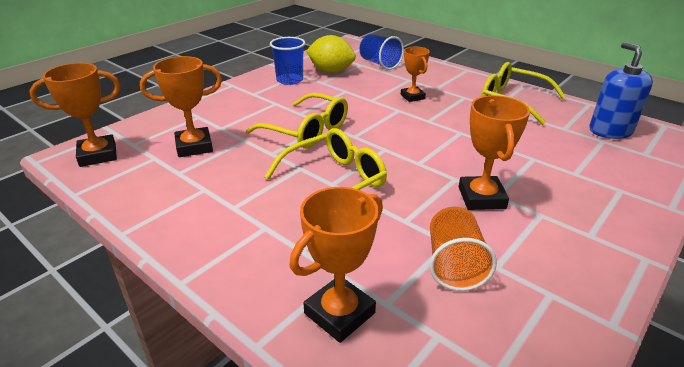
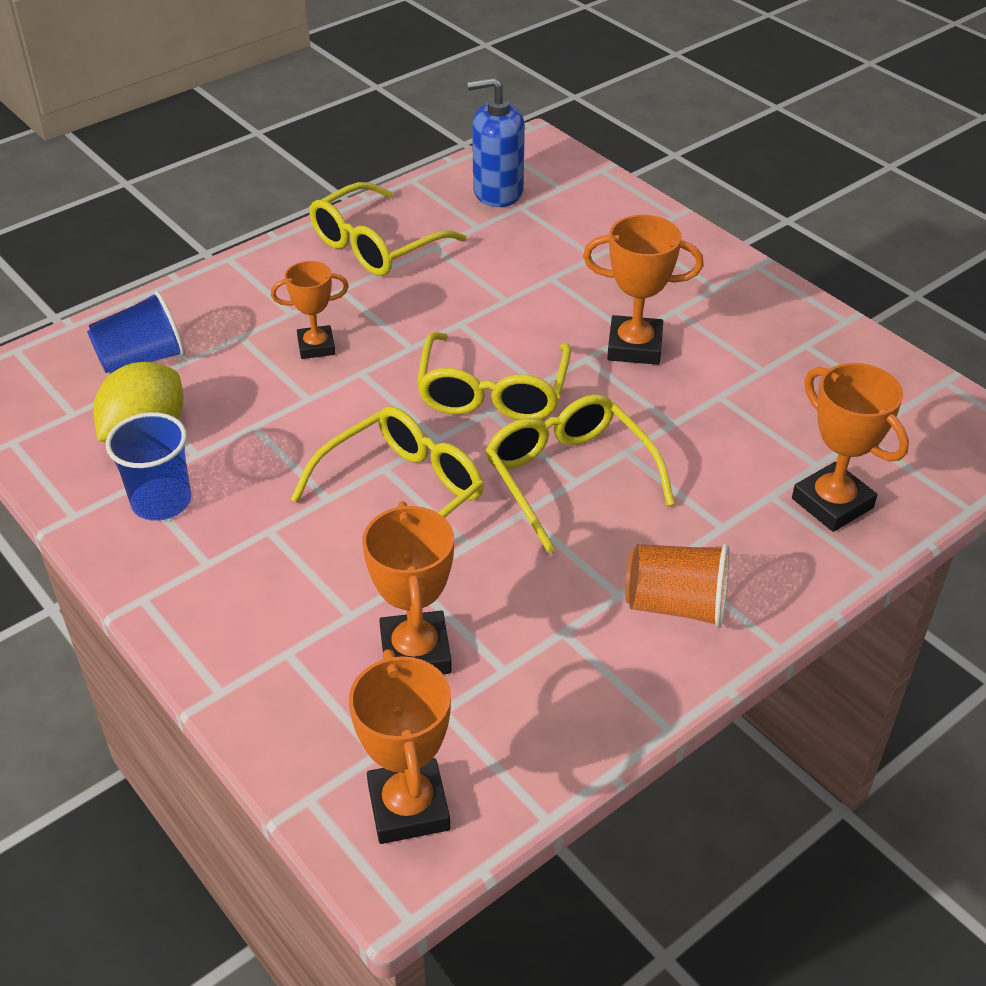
camera: 80 degrees left, 10 degrees up
(401, 148) = (493, 393): none -> yellow glasses
(454, 265) = (759, 400): orange cup -> orange cup (676, 605)

